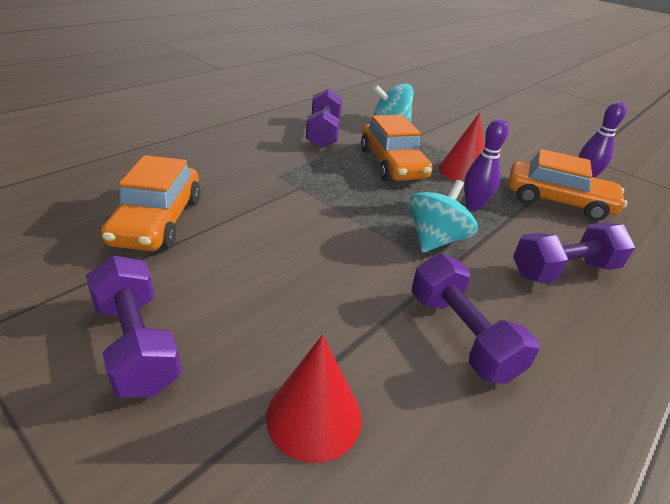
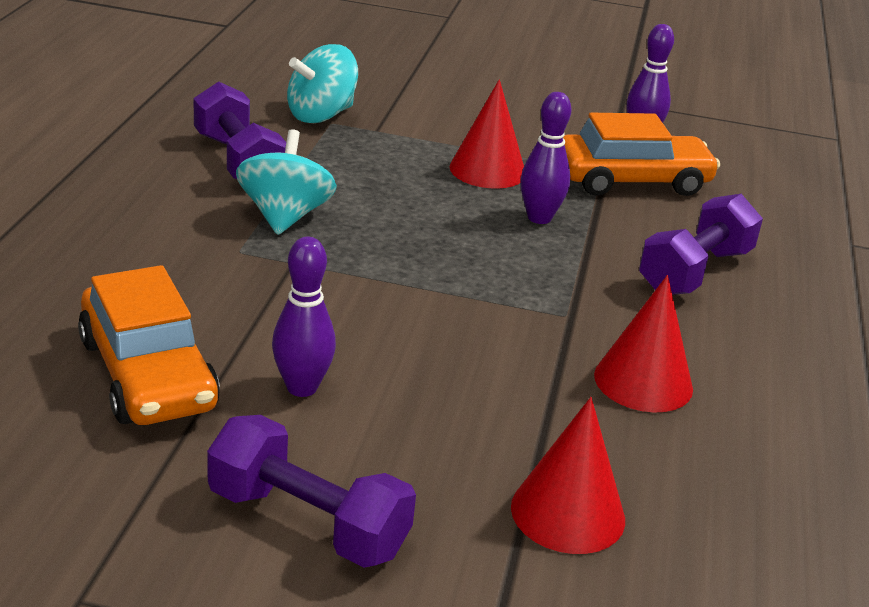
camera: 30 degrees left, 5 degrees down
(229, 257) = (302, 387): none -> purple bowling pin
(392, 164) = (386, 185): orange car -> none
(435, 239) = (530, 280): turquoise spinning top -> turquoise spinning top (285, 216)
(461, 335) = (643, 381): purple dumbbell -> red cone

